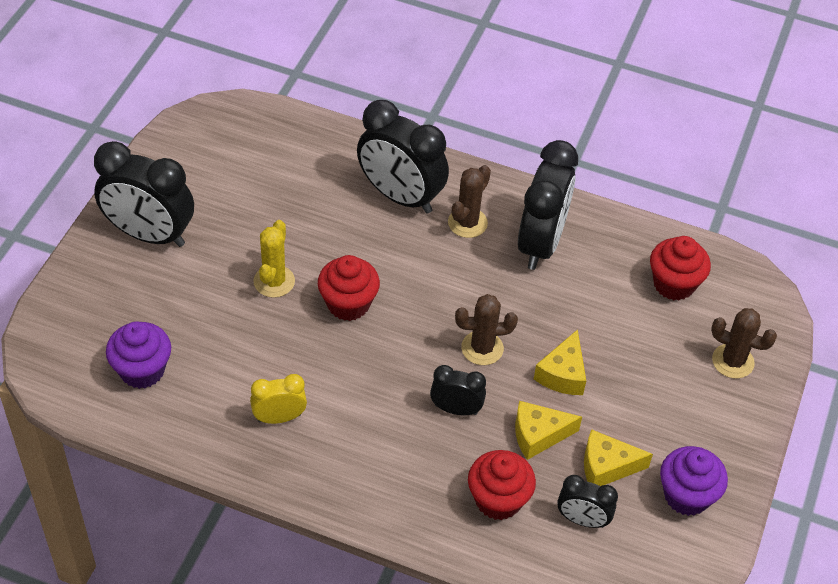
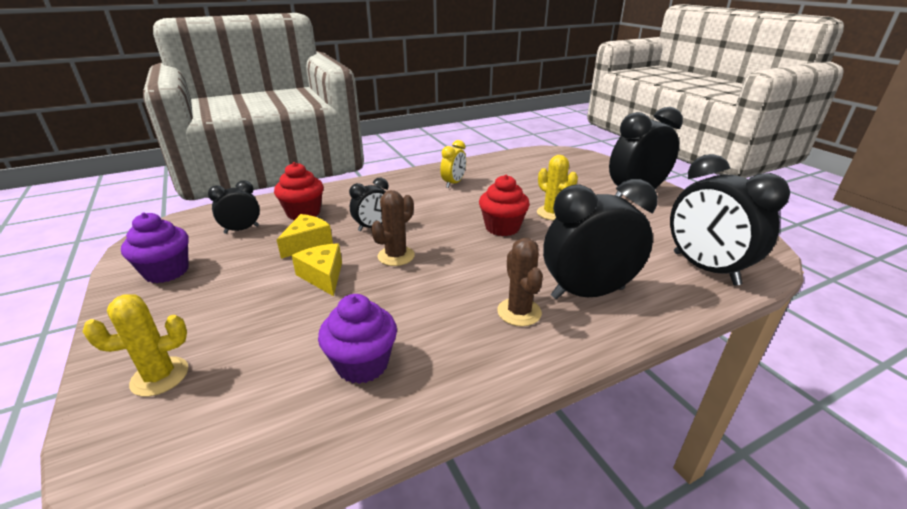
camera: 135 degrees right, 20 degrees down
(142, 370) = (531, 166): purple cupcake -> purple cupcake (362, 364)
(541, 243) = (445, 341): black clock -> black clock (704, 268)
(606, 466) = (244, 254): yellow cheese -> none
(674, 284) = (277, 403): red cupcake -> none
(732, 361) = (160, 376): brown cactus -> yellow cactus

